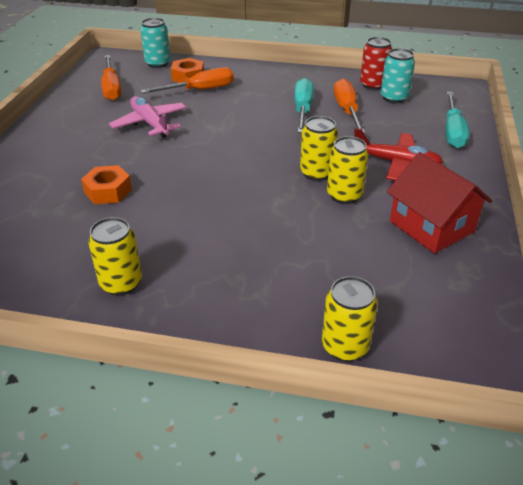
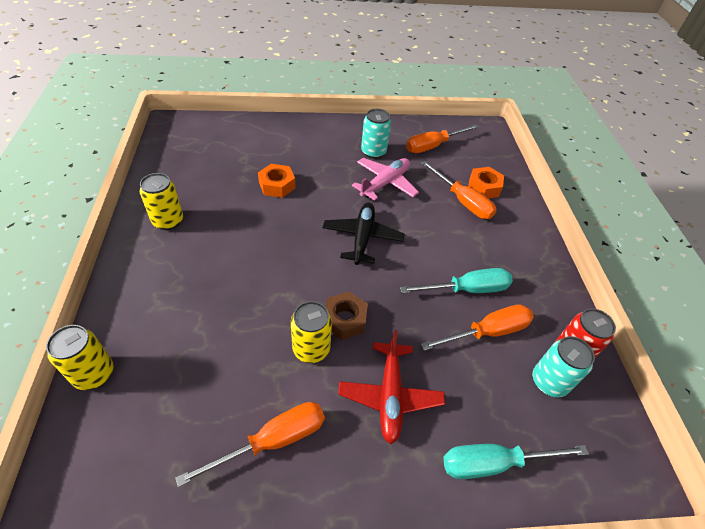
camera: 70 degrees right, 10 degrees up
(158, 63) = (497, 161): turquoise can -> turquoise can (373, 152)
(220, 148) = (362, 237): none -> black plane
(316, 173) = (345, 320): yellow can -> brown nut
(431, 226) = (272, 441): red house -> orange screwdriver

